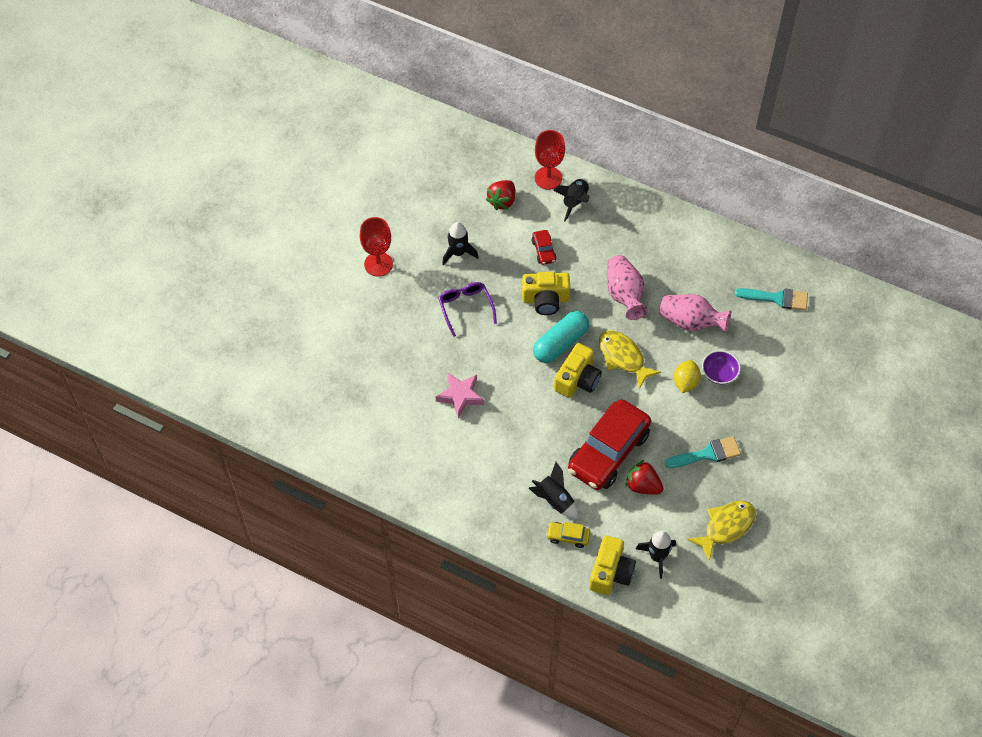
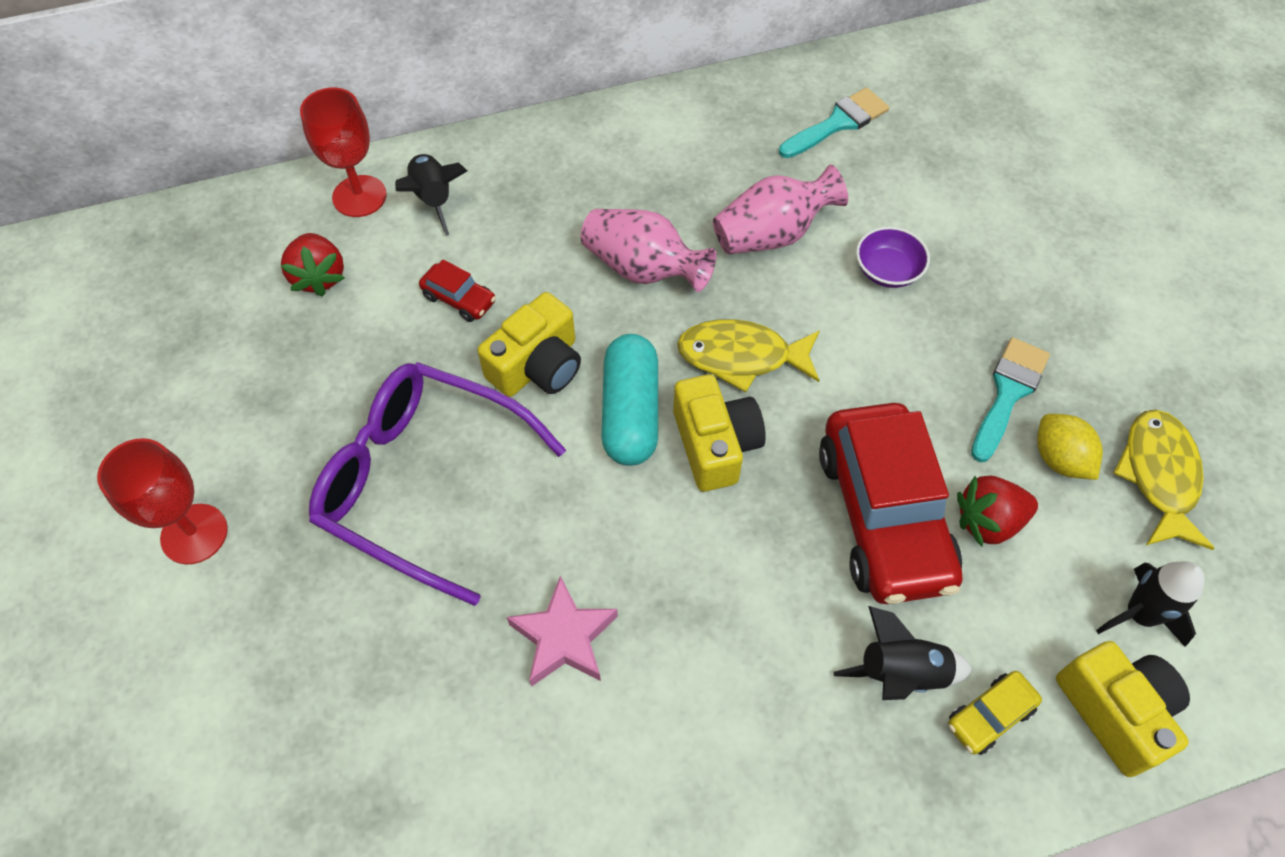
camera: 45 degrees left, 0 degrees up
(458, 253) = (323, 406): black rocket -> none
(465, 308) = (423, 482): purple glasses -> purple glasses, size x1.86
(685, 382) = (862, 320): yellow lemon -> yellow lemon (1059, 459)

